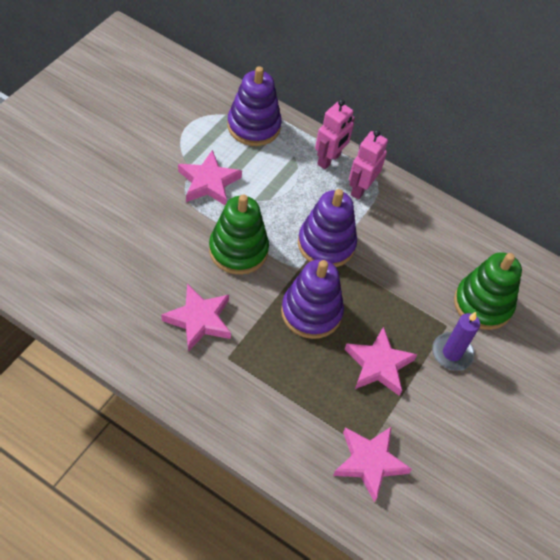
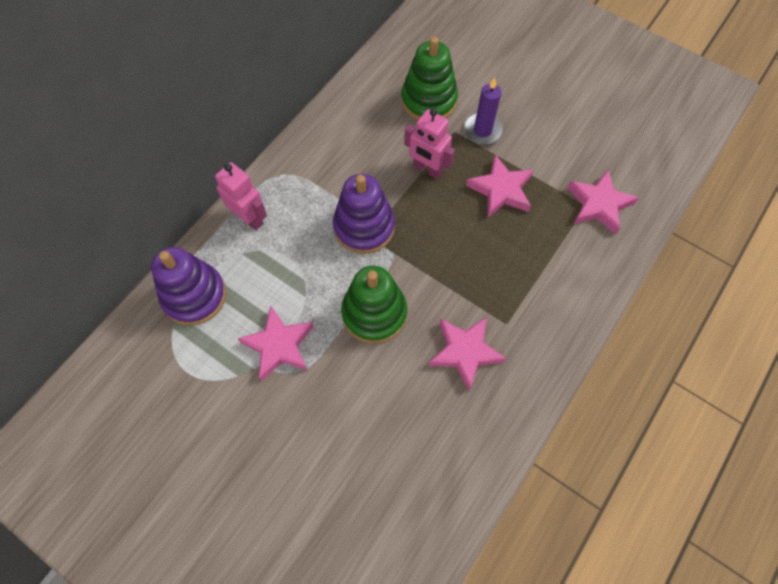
camera: 80 degrees left, 10 degrees up
(311, 312) = (447, 244): purple stacking toy -> none
(360, 188) = (291, 190): pink robot -> pink robot (427, 169)

